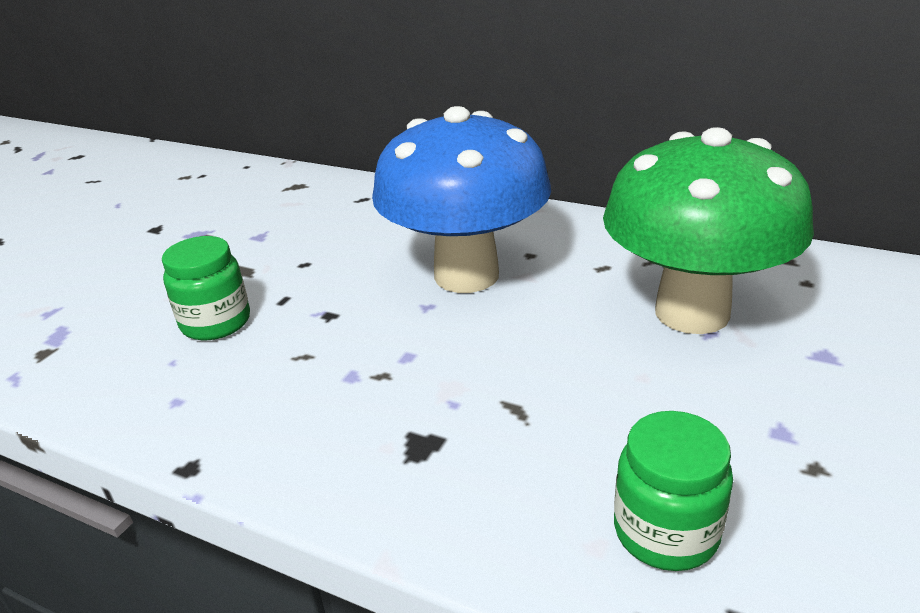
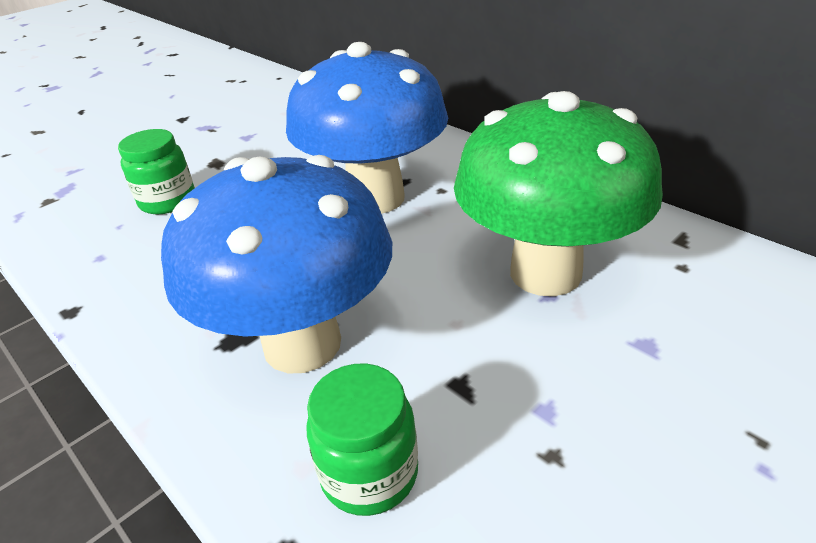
camera: 20 degrees right, 5 degrees up
(501, 433) = (302, 344): none -> blue mushroom

